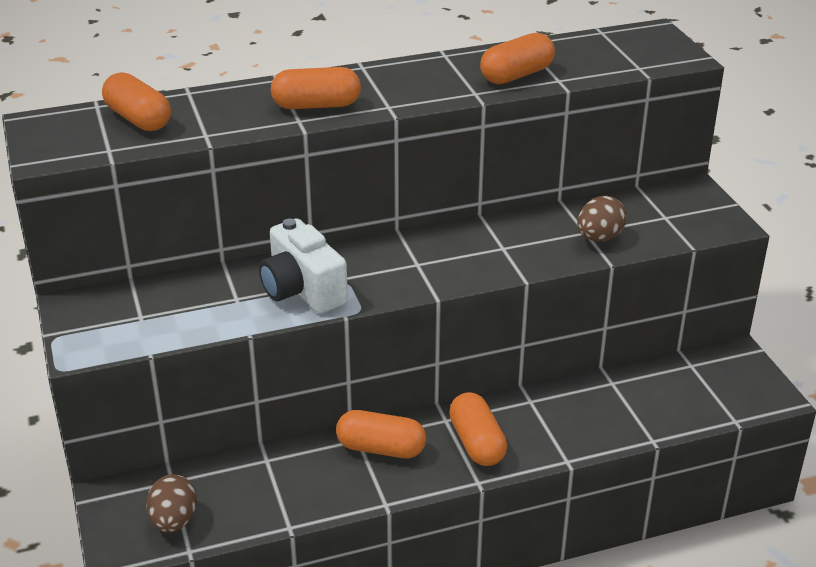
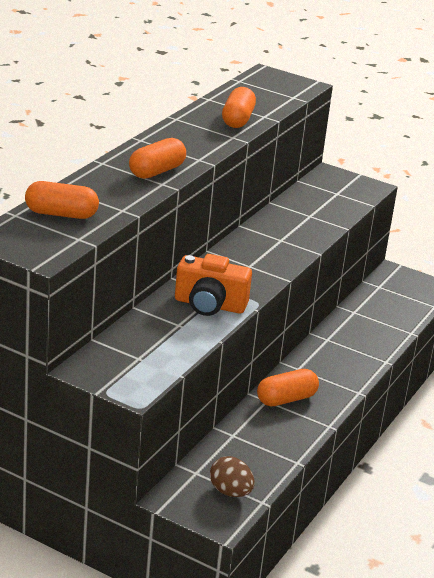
camera: 45 degrees left, 5 degrees down
(302, 290) = (209, 305): white camera -> orange camera
(477, 443) = (331, 373): orange capsule -> none
(599, 238) = (321, 216): brown egg -> none

